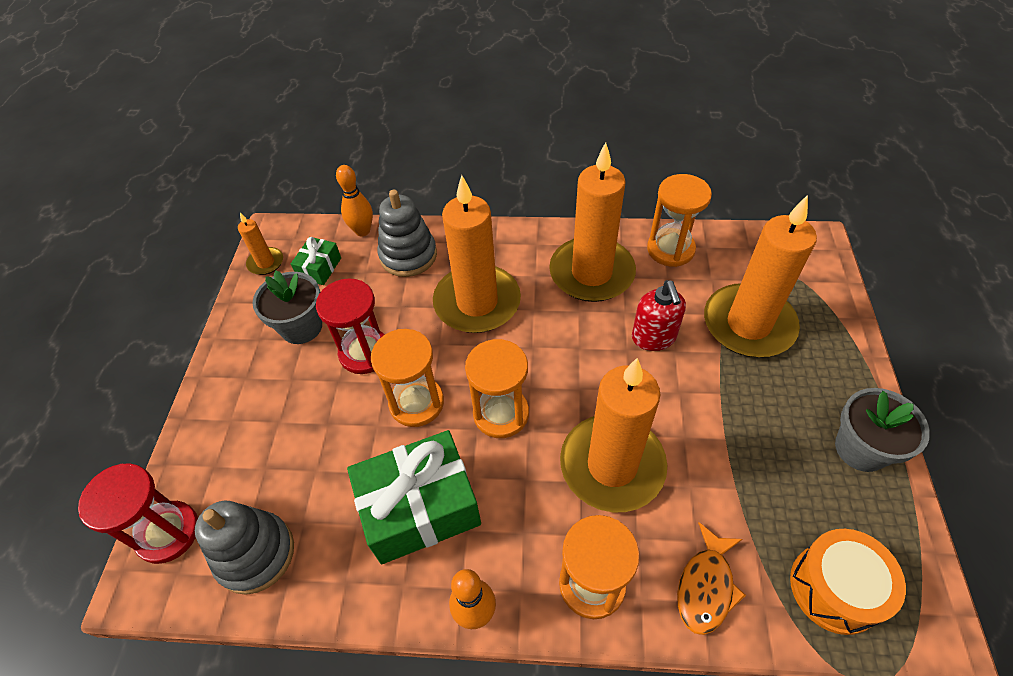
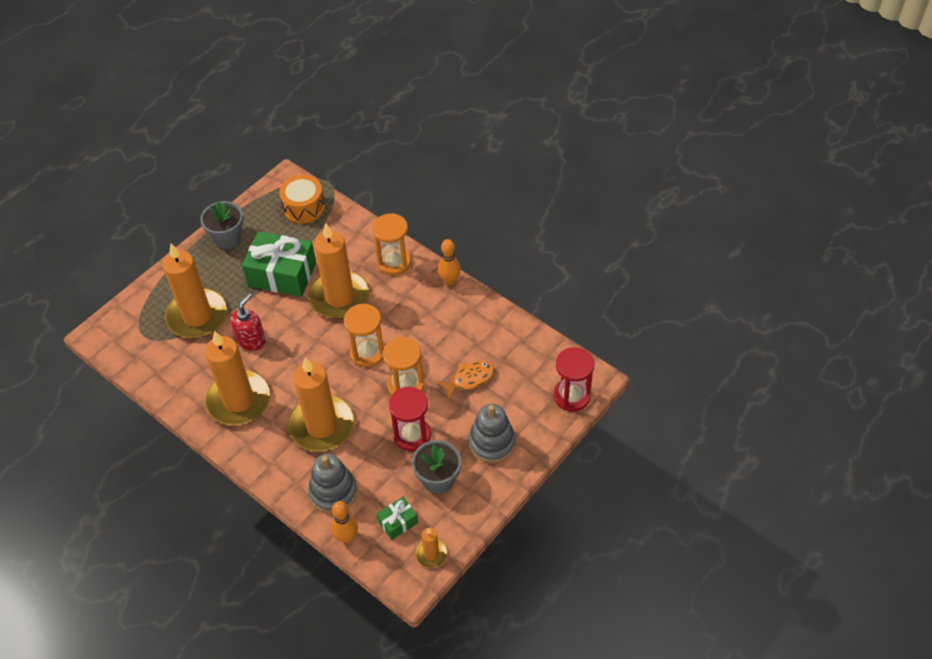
camera: 145 degrees left, 0 degrees up
(255, 554) = (532, 360): grey stacking toy -> grey stacking toy (492, 442)
(420, 508) = (442, 333): green gift -> green gift (282, 274)
(670, 249) = (177, 385): orange hourglass -> none
(706, 586) = (350, 235): orange fish -> orange fish (470, 379)

